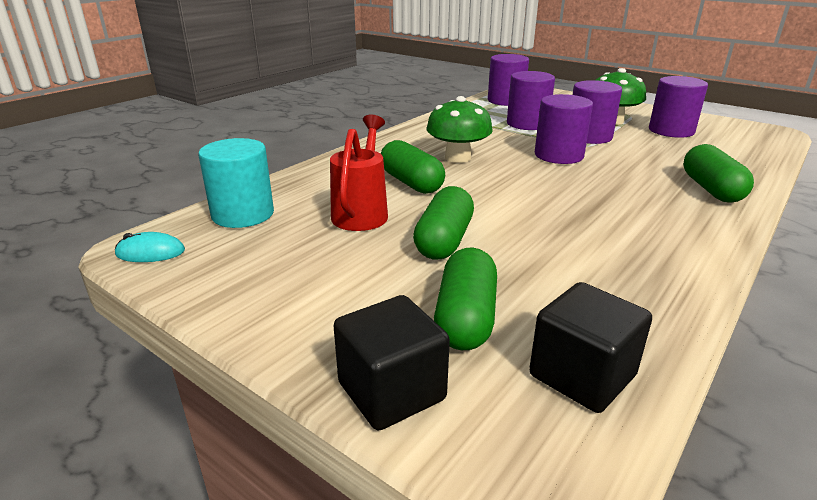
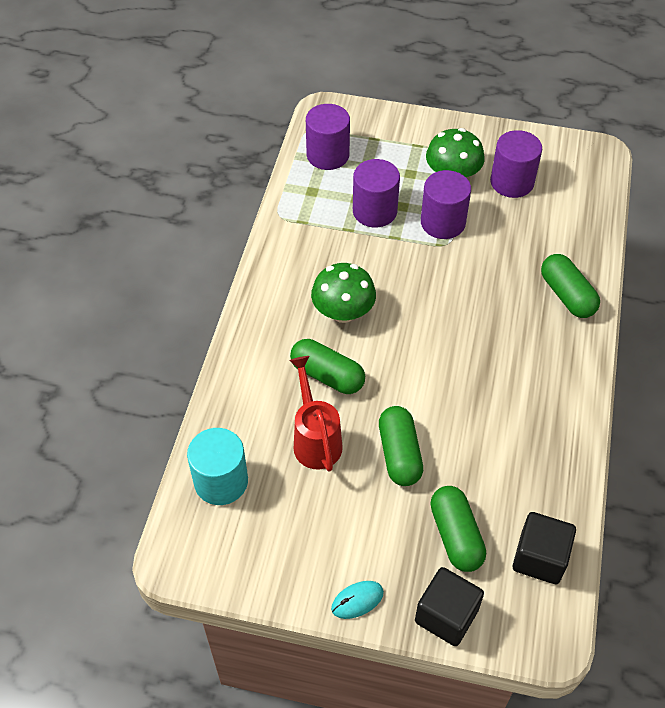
camera: 25 degrees left, 25 degrees up
(150, 252) = (192, 560): turquoise mouse -> turquoise mouse (357, 600)
(559, 155) = (430, 275): purple cylinder -> none

